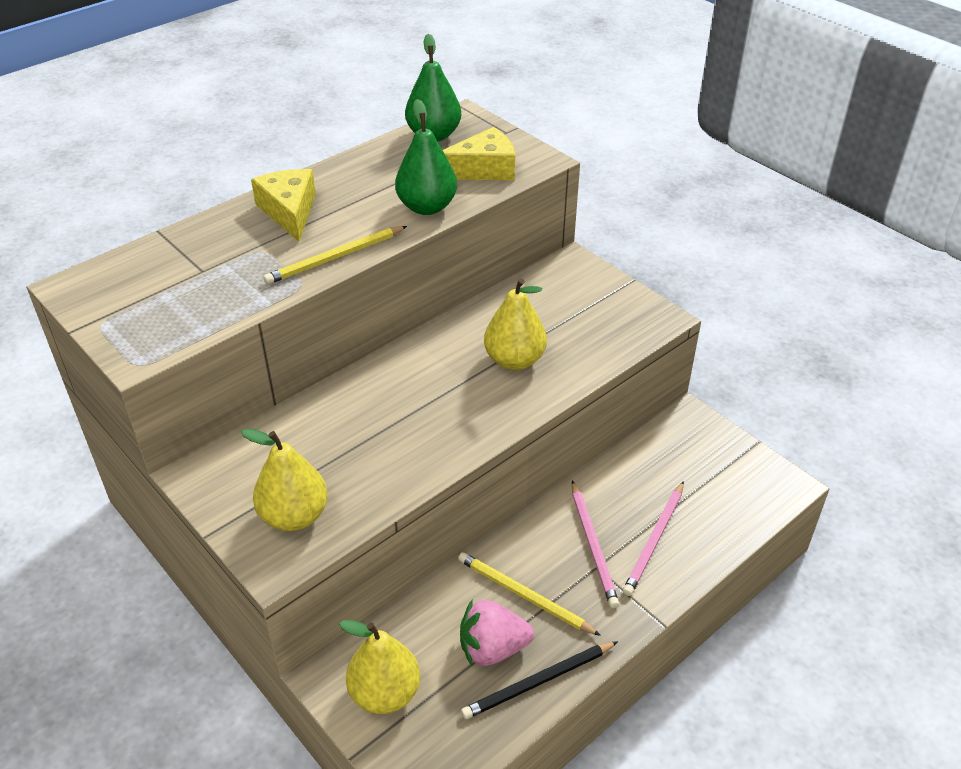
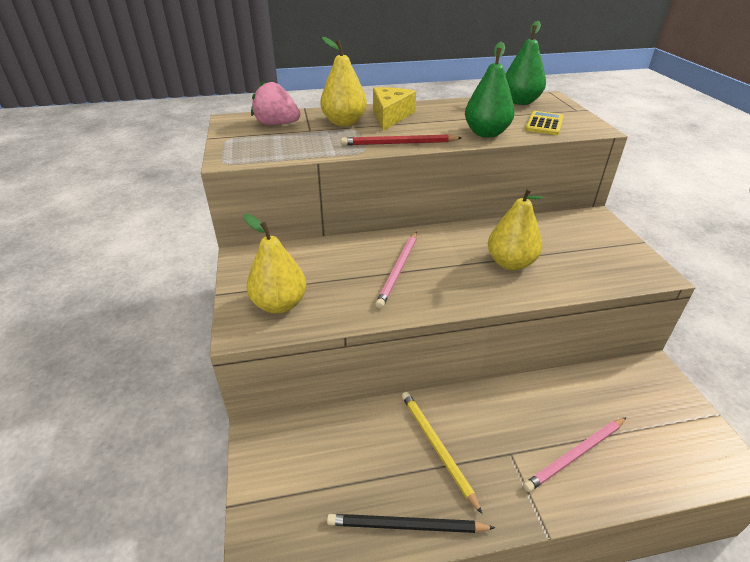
camera: 30 degrees right, 5 degrees down
(335, 258) = (398, 143): yellow pencil -> red pencil
(385, 693) = (285, 469): yellow pear -> yellow pear (344, 122)
(483, 169) = (544, 124): yellow cheese -> yellow calculator
(492, 648) = (386, 477): pink strawberry -> pink strawberry (277, 124)
(593, 546) = (517, 434): pink pencil -> pink pencil (398, 270)

